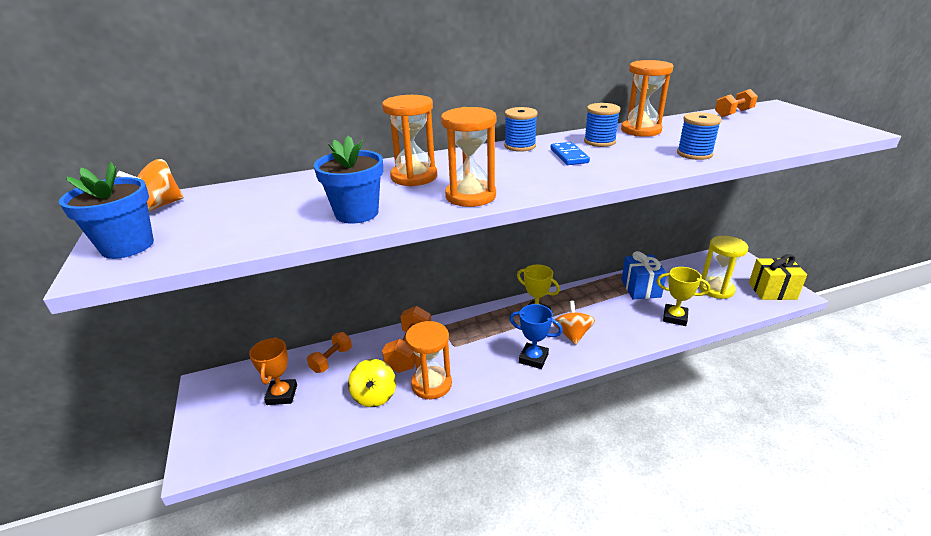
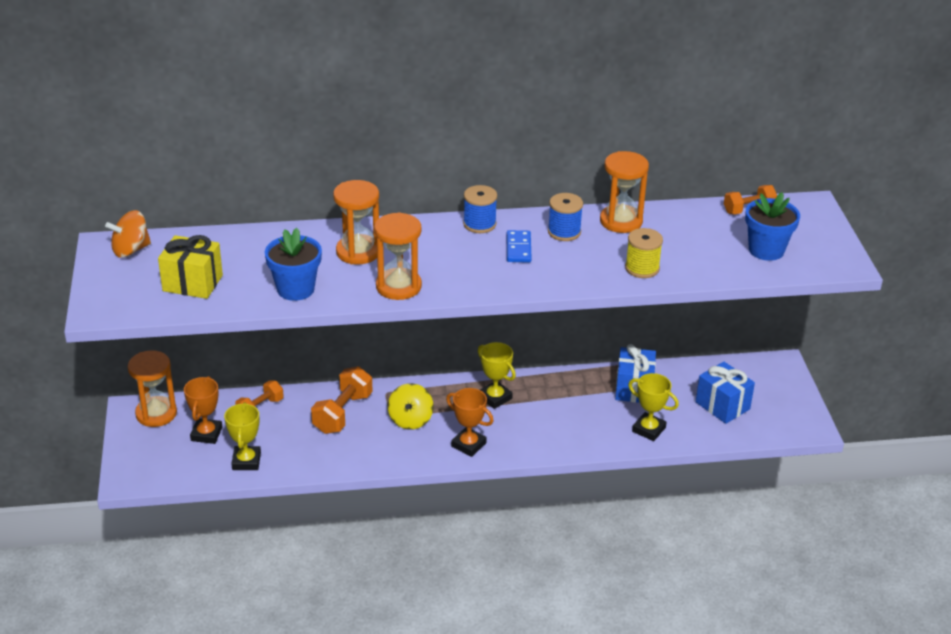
camera: 10 degrees right, 5 degrees up
(127, 246) = (113, 292): blue flower pot -> blue flower pot (766, 250)
(326, 416) = (246, 461): none -> yellow trophy
(374, 396) = (296, 451): yellow spinning top -> yellow spinning top (410, 419)
(431, 384) = (354, 451): orange hourglass -> orange hourglass (156, 413)
(533, 358) = (468, 445): blue trophy -> orange trophy
(572, 334) = (523, 427): orange spinning top -> none
(694, 154) = (642, 268): blue spool -> yellow spool
(716, 289) = (722, 405): yellow hourglass -> blue gift
(772, 291) = (787, 419): yellow gift -> yellow gift (192, 283)

